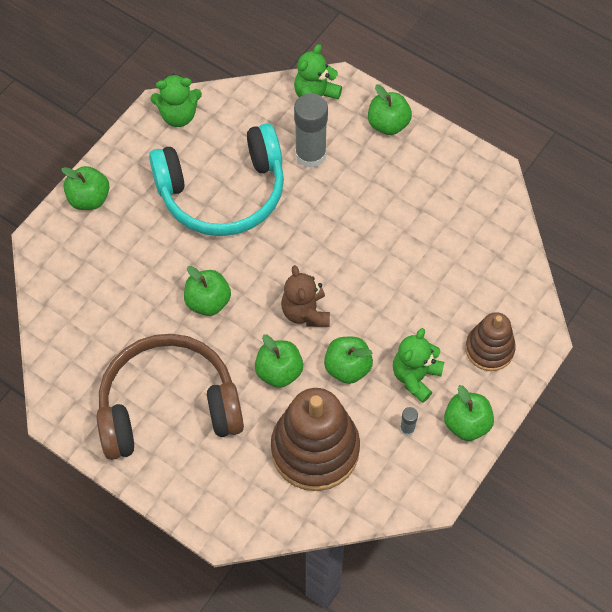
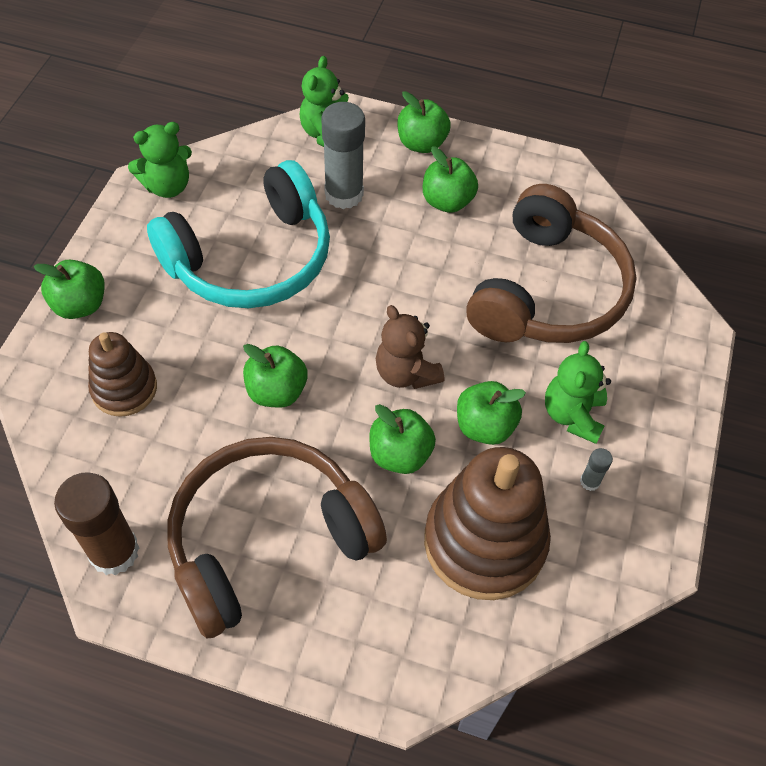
camera: 20 degrees left, 5 degrees down
(65, 386) = (114, 552): none -> brown glue stick
(438, 275) = (547, 291): none -> brown headphones
(466, 424) = (659, 455): green apple -> green apple (447, 201)
(489, 349) = (645, 359): brown stacking toy -> brown stacking toy (124, 389)

